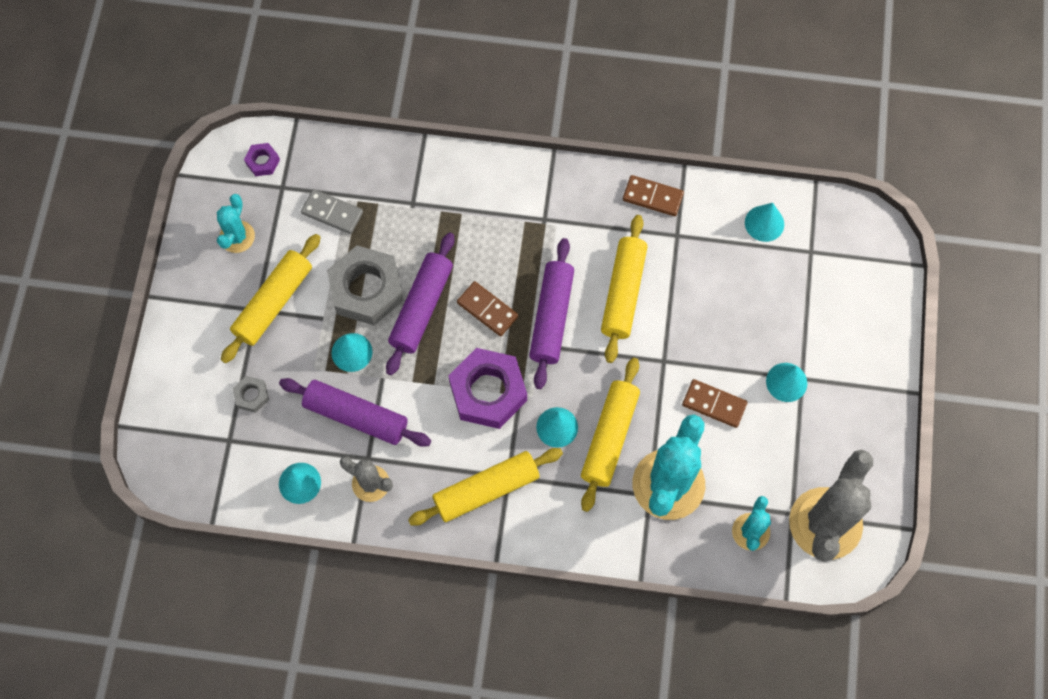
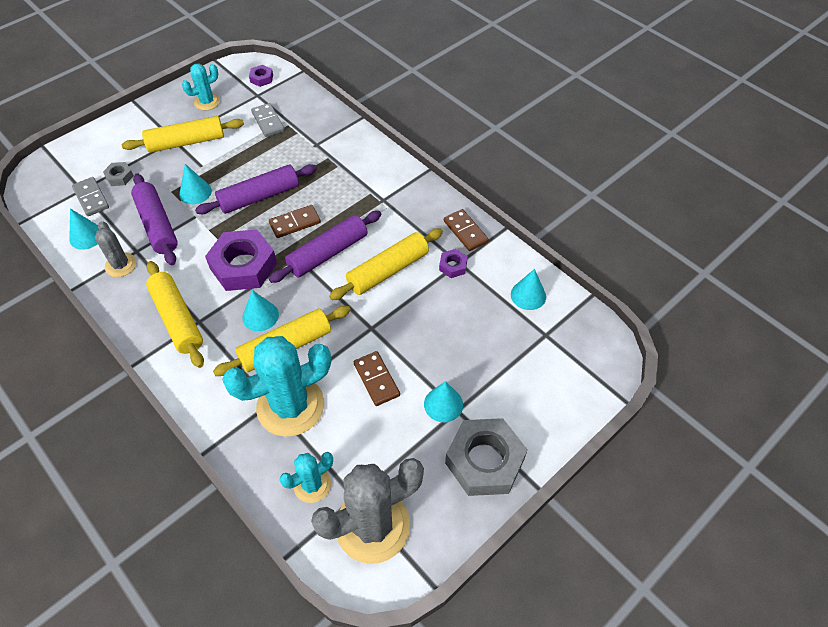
camera: 40 degrees right, 15 degrees down
(252, 441) = (91, 198): none -> grey domino
(366, 289) = (241, 168): grey nut -> grey nut (484, 461)
(486, 490) = (177, 319): yellow rolling pin -> yellow rolling pin turned 45 degrees clockwise
(487, 310) = (295, 223): brown domino -> brown domino turned 75 degrees clockwise
(675, 243) = (453, 266): none -> purple nut

